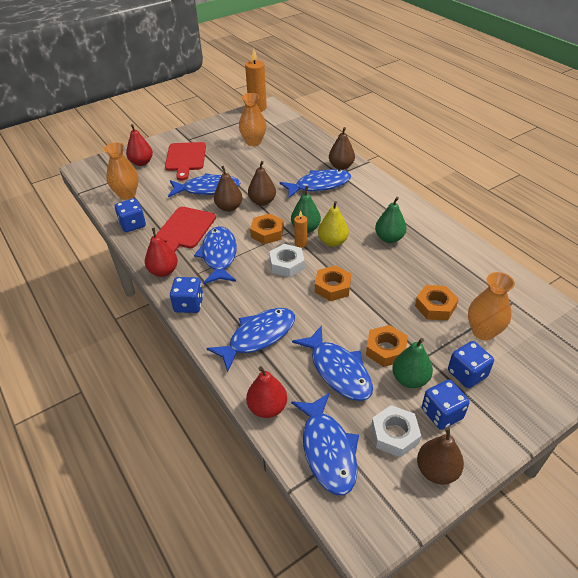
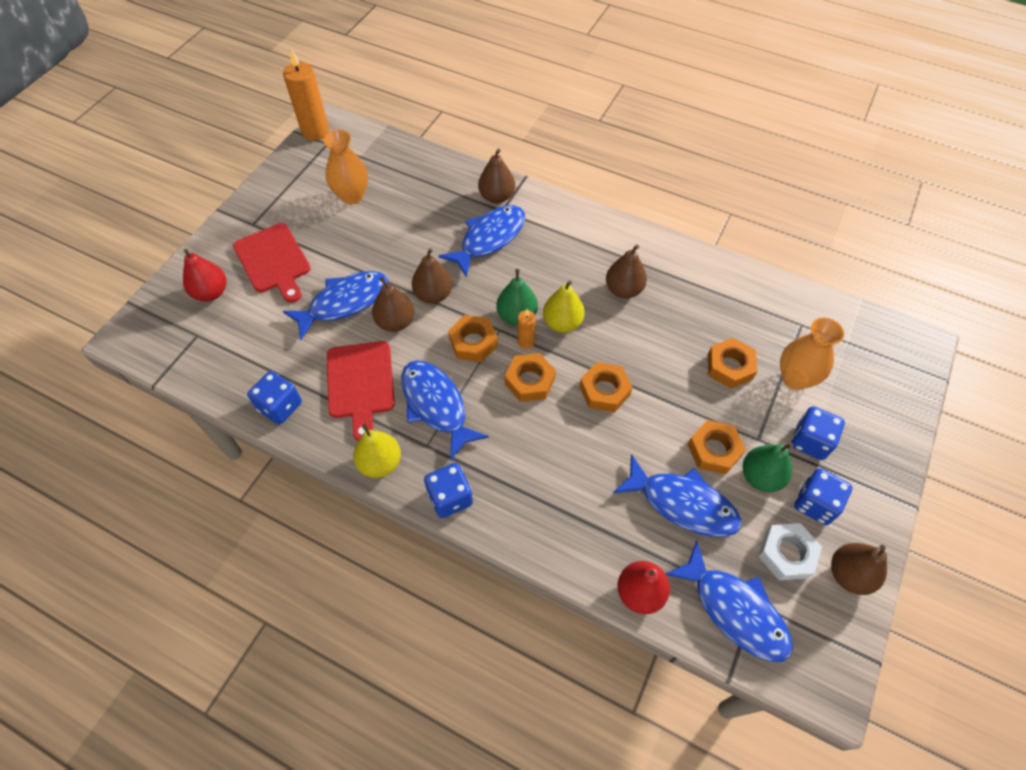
camera: 30 degrees left, 15 degrees up
(127, 194) = (232, 358): orange vase -> none
(163, 271) = (380, 463): red pear -> yellow pear
(258, 337) = (566, 503): blue fish -> none
(287, 264) = (529, 381): white nut -> orange nut
(389, 238) = (623, 290): green pear -> brown pear

